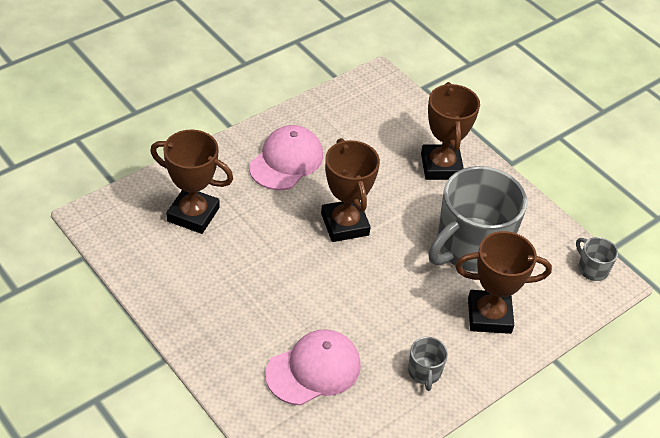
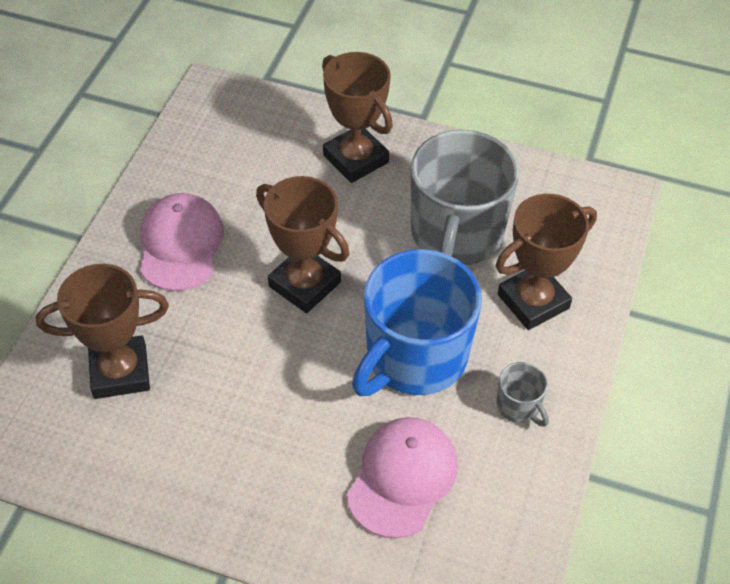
camera: 30 degrees left, 5 degrees up
(379, 305) = (414, 357): none -> blue mug
(592, 269) = (590, 190): grey mug -> none

